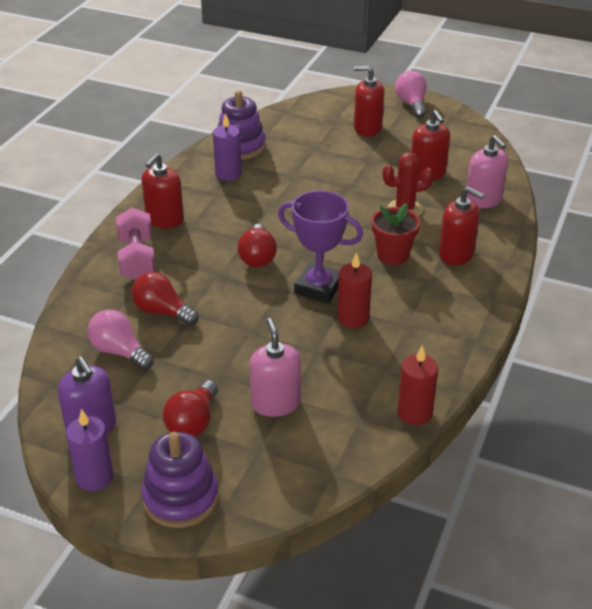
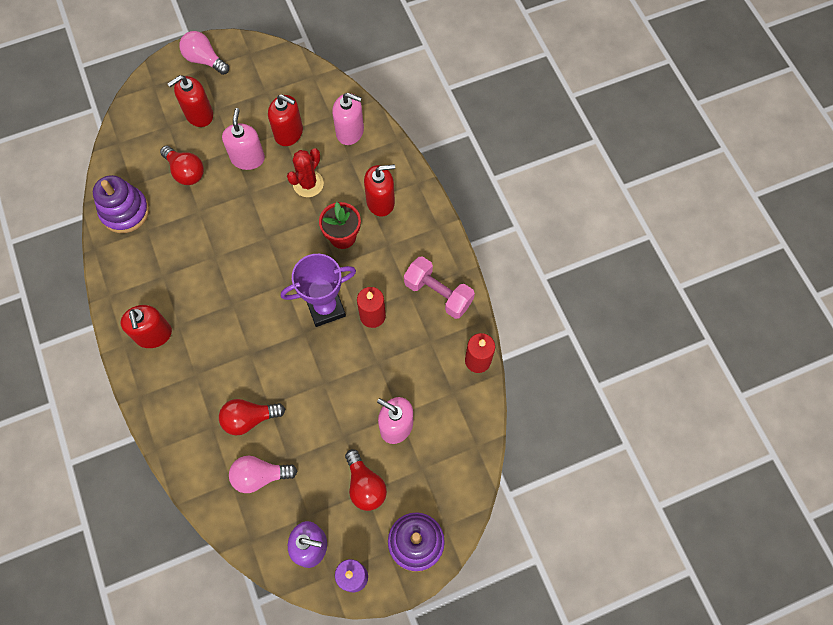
camera: 45 degrees left, 30 degrees up
(137, 259) = (178, 389): pink dumbbell -> pink dumbbell (438, 293)
(228, 174) = (148, 249): purple candle -> none
(257, 257) = (258, 314): red light bulb -> red light bulb (186, 172)
(373, 169) = (248, 158): none -> pink soap dispenser

